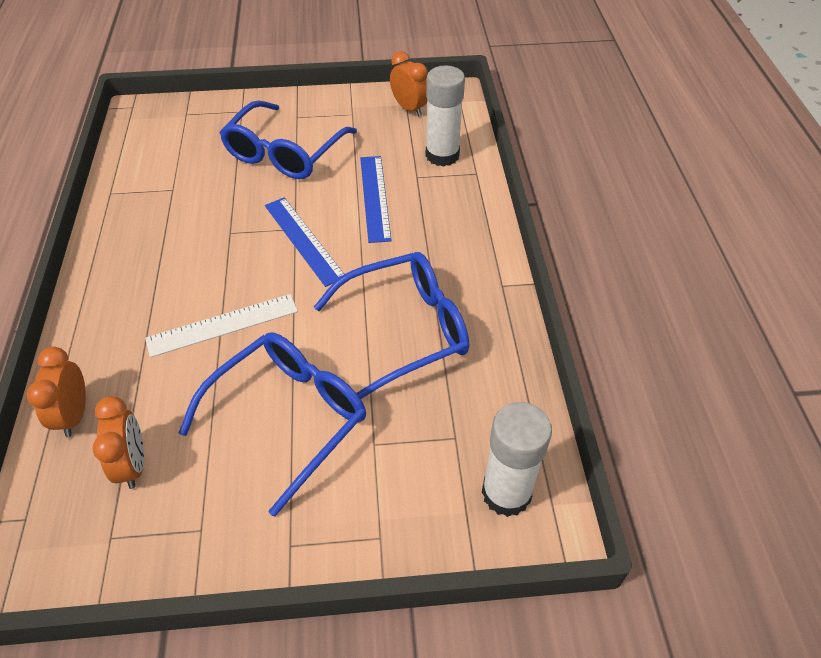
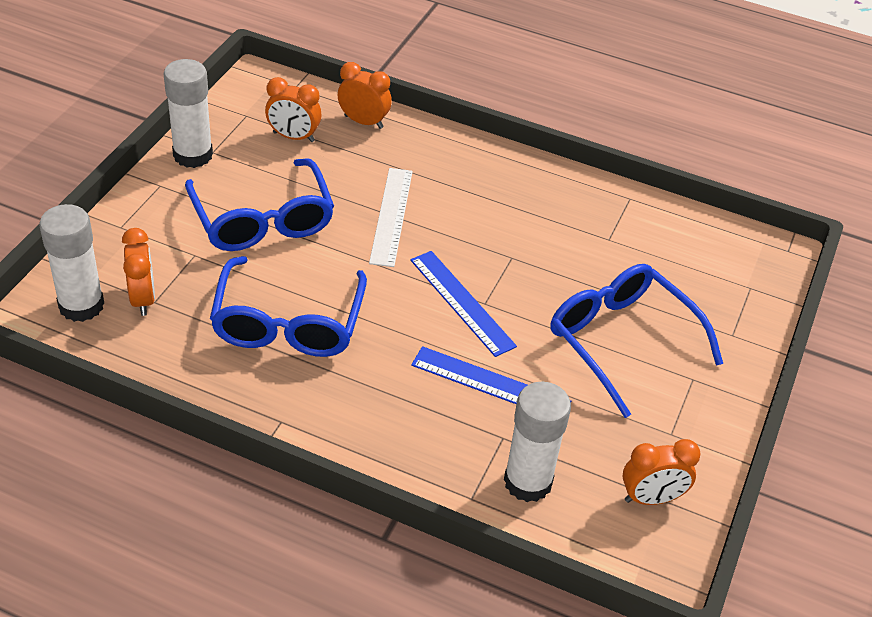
camera: 115 degrees right, 5 degrees down
(218, 546) = (193, 155): none -> white glue stick
(303, 240) = (462, 302): blue ruler -> blue ruler turned 60 degrees clockwise
(459, 448) = (143, 299): none -> orange clock

